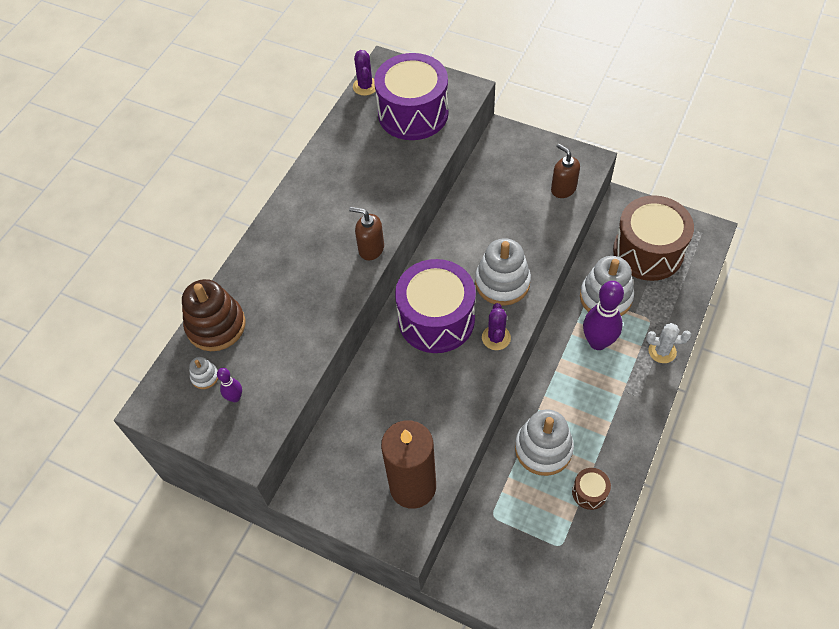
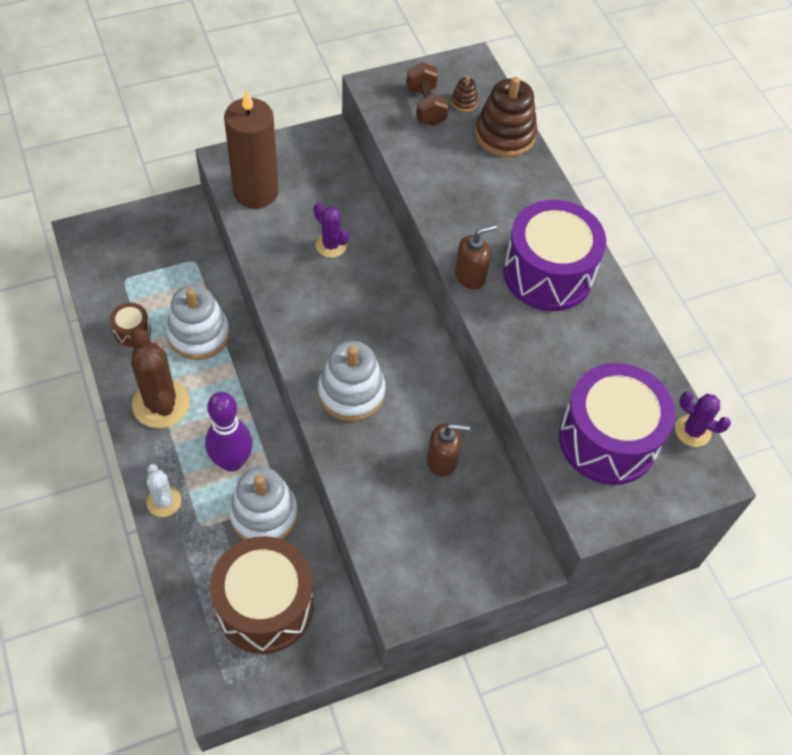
camera: 125 degrees right, 0 degrees up
(205, 377) = (464, 102): white stacking toy -> brown stacking toy
(235, 397) = (426, 106): purple bowling pin -> brown dumbbell
(436, 319) = (372, 316): purple drum -> purple drum (548, 273)
(496, 338) = (305, 340): purple cactus -> purple cactus (331, 245)
(563, 189) = (396, 544): brown soap dispenser -> brown soap dispenser (442, 461)
(613, 417) = (161, 404): none -> brown cactus
(662, 351) = (164, 501): white cactus -> white cactus turned 75 degrees counterclockwise

